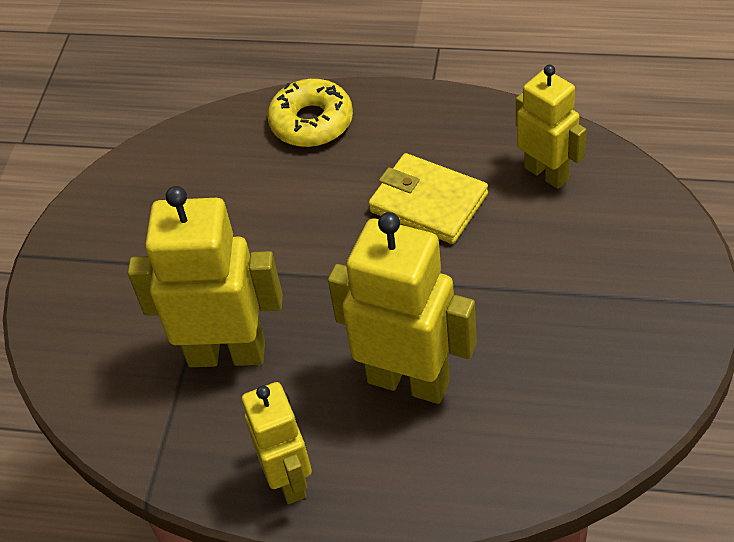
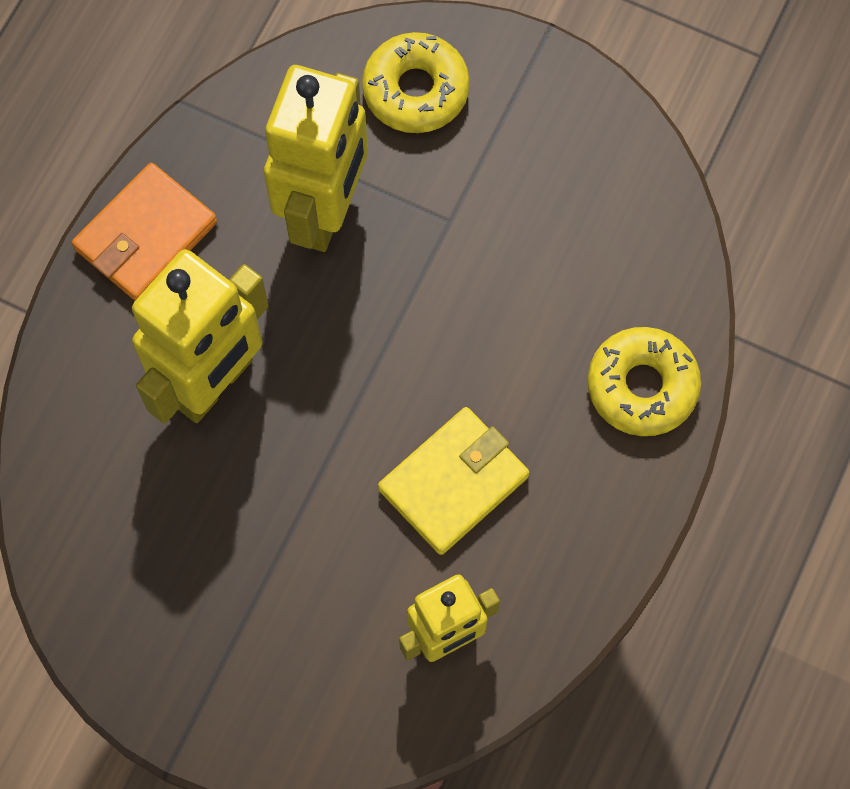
camera: 100 degrees right, 20 degrees up
(97, 325) = (416, 90): none -> yellow donut
(289, 480) = (146, 236): yellow robot -> orange wallet

